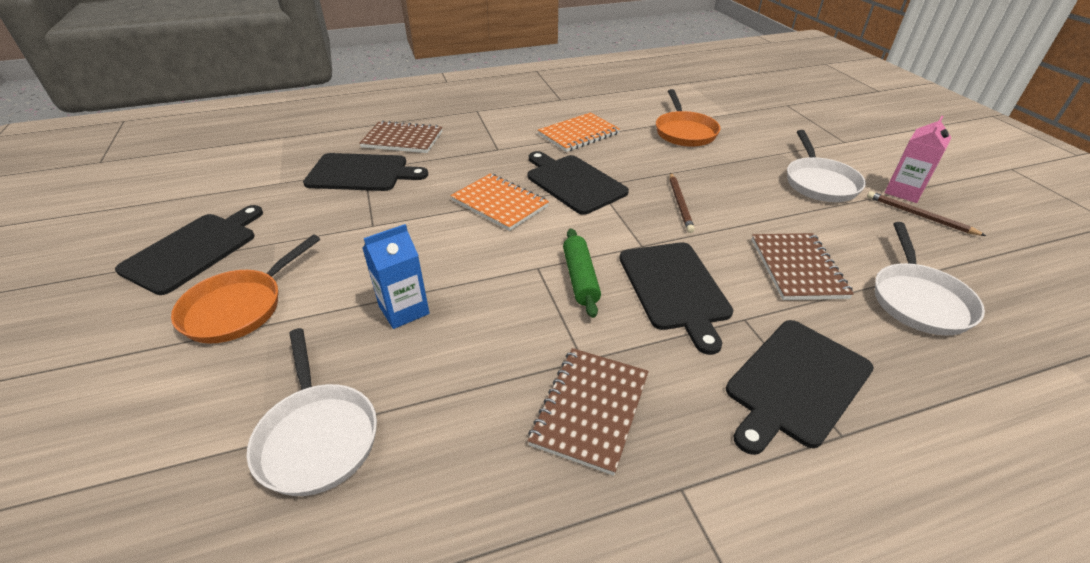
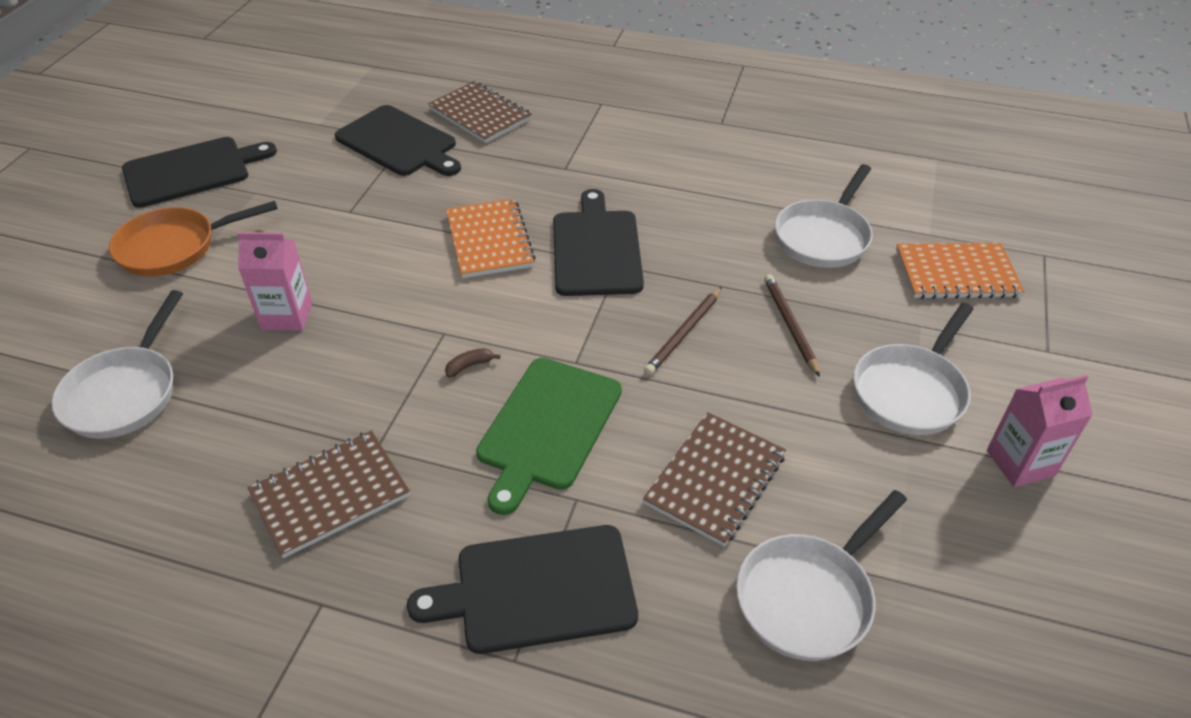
camera: 35 degrees right, 5 degrees up
(404, 310) = (287, 316): blue carton -> pink carton
(578, 134) = (681, 185): orange notebook -> orange notebook (956, 274)
(580, 278) = (469, 366): green rolling pin -> brown banana
(674, 288) = (547, 427): black cutting board -> green cutting board
(684, 132) = (823, 236): orange pan -> white pan
(919, 216) = (988, 505): brown pencil -> brown pencil (789, 325)

